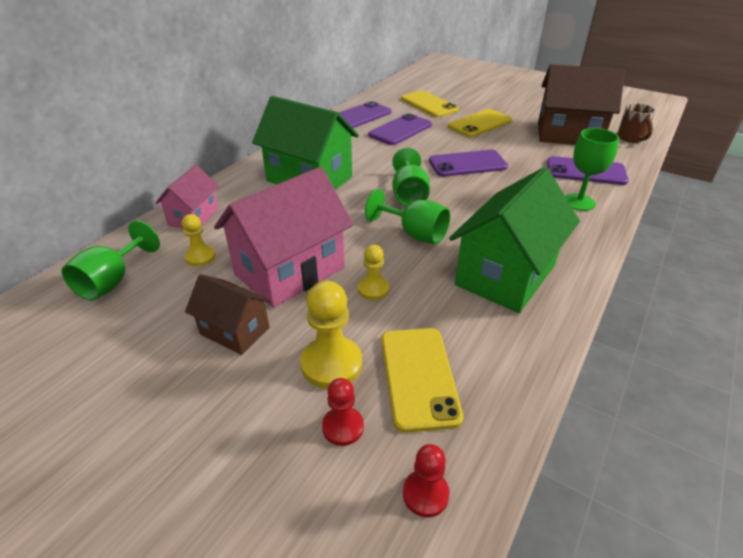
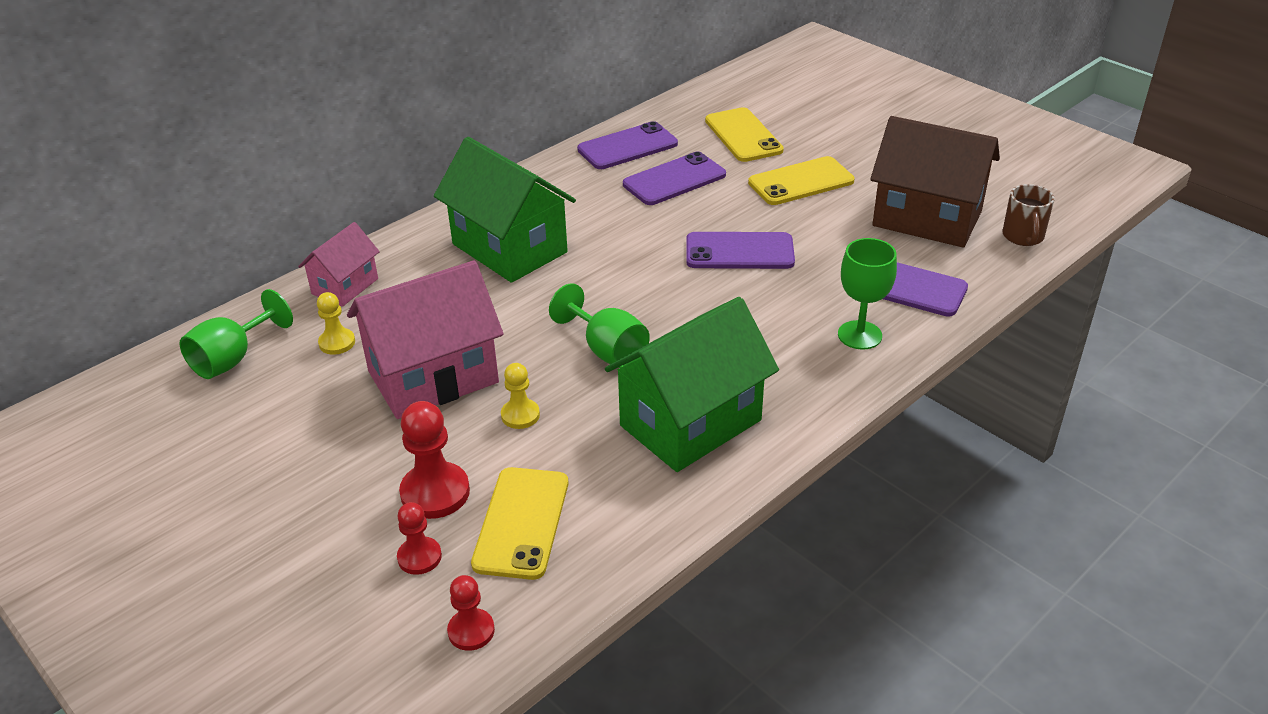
camera: 15 degrees right, 0 degrees up
(234, 331) = (346, 439): brown house -> none
(331, 364) = (435, 493): yellow pawn -> red pawn
(409, 195) = (630, 292): green goblet -> none

